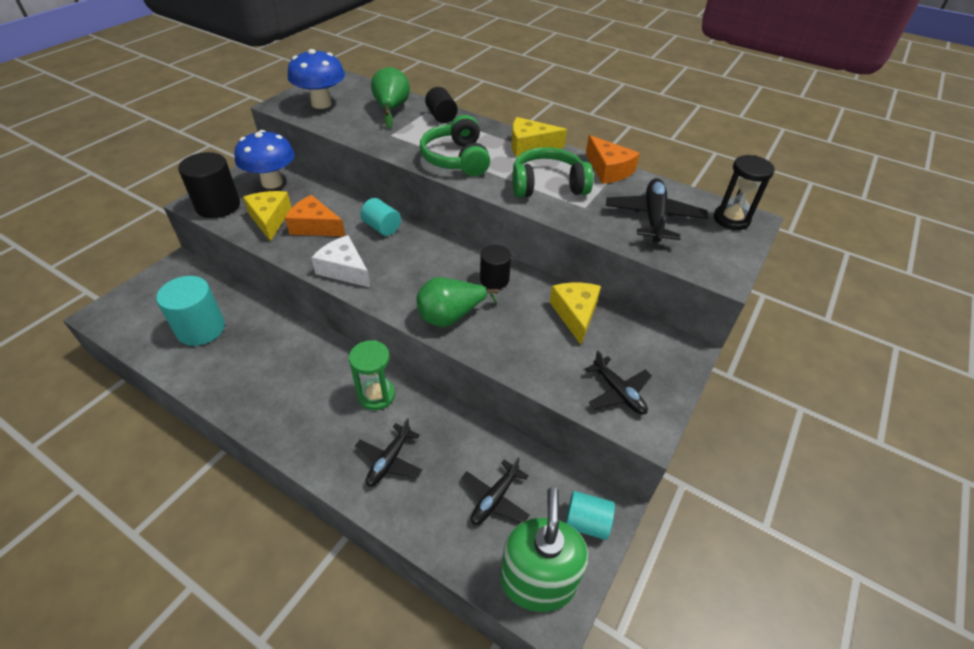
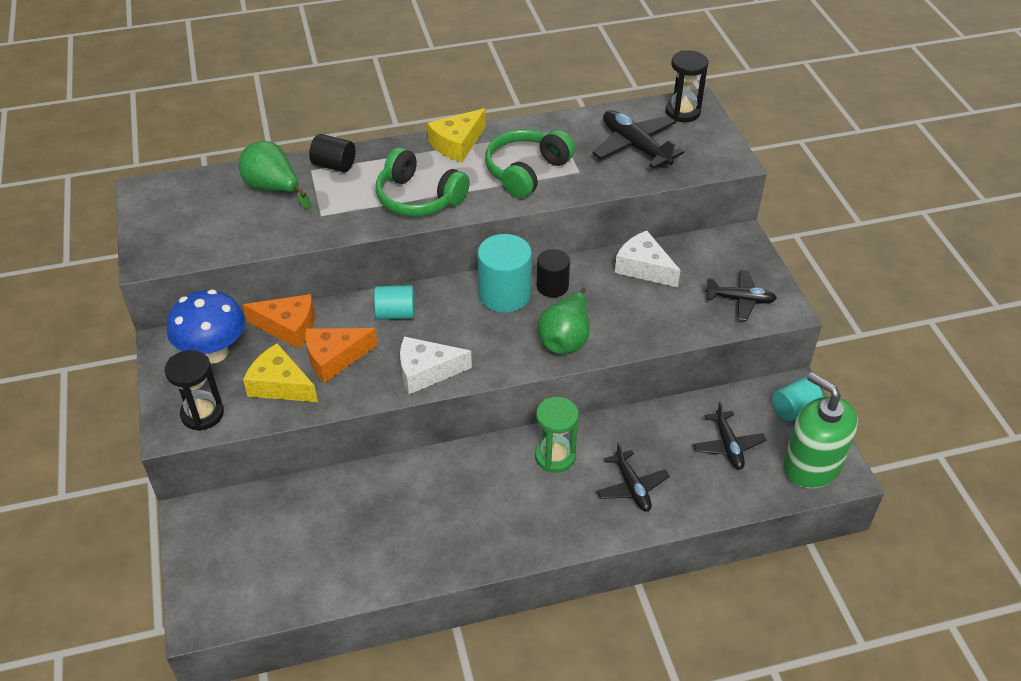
camera: 45 degrees left, 0 degrees up
(201, 329) = (324, 541): turquoise cylinder -> turquoise cylinder (504, 295)
(218, 206) = (202, 414): black cylinder -> black hourglass
(321, 104) = (191, 229): blue mushroom -> none
(575, 314) = (643, 268): yellow cheese -> white cheese
(608, 170) = (548, 126): orange cheese -> orange cheese (288, 327)

